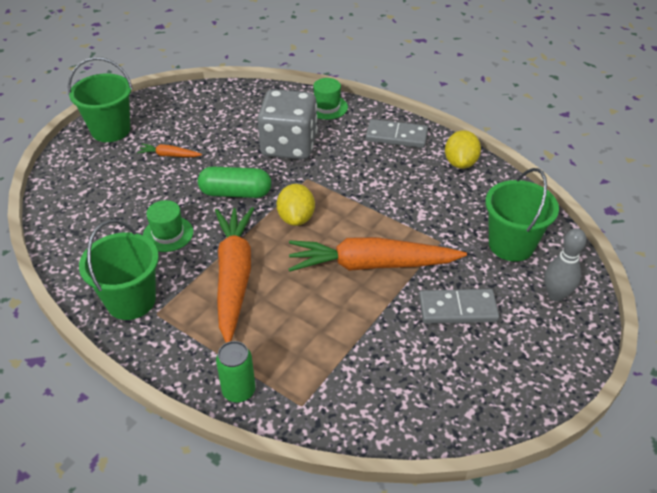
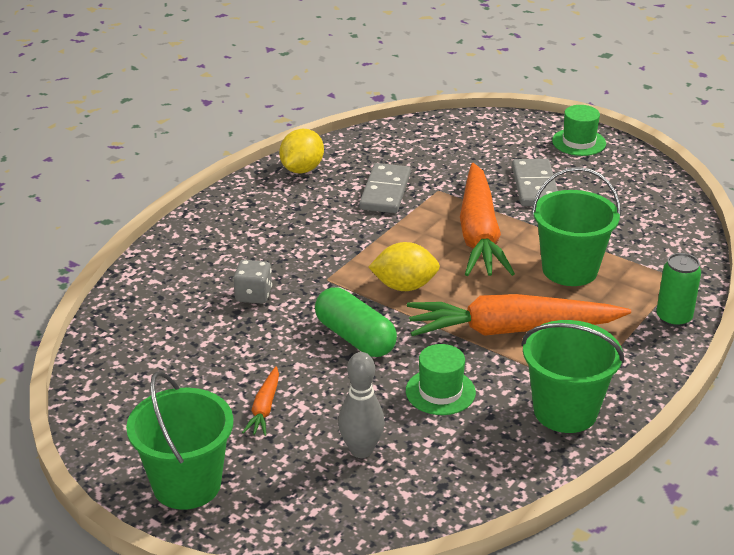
camera: 90 degrees left, 10 degrees down
(235, 193) = (355, 337): green capsule -> green capsule turned 45 degrees counterclockwise
(289, 146) = (253, 295): grey dice -> grey dice, size x0.45
(327, 107) = (165, 263): green hat -> green hat (579, 142)
(396, 136) = (243, 210): grey domino -> grey domino (385, 192)
(460, 163) = (302, 169): yellow lemon -> yellow lemon turned 75 degrees counterclockwise
(511, 245) = (440, 150): green bucket -> green bucket (570, 270)
(556, 295) = (507, 134): grey bowling pin -> grey bowling pin (361, 450)

